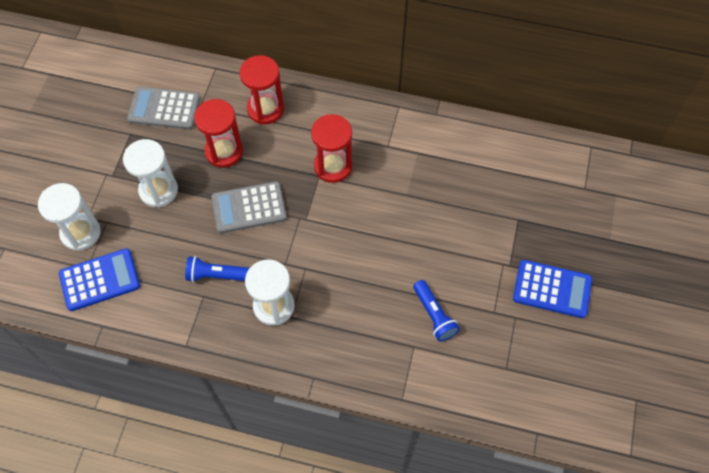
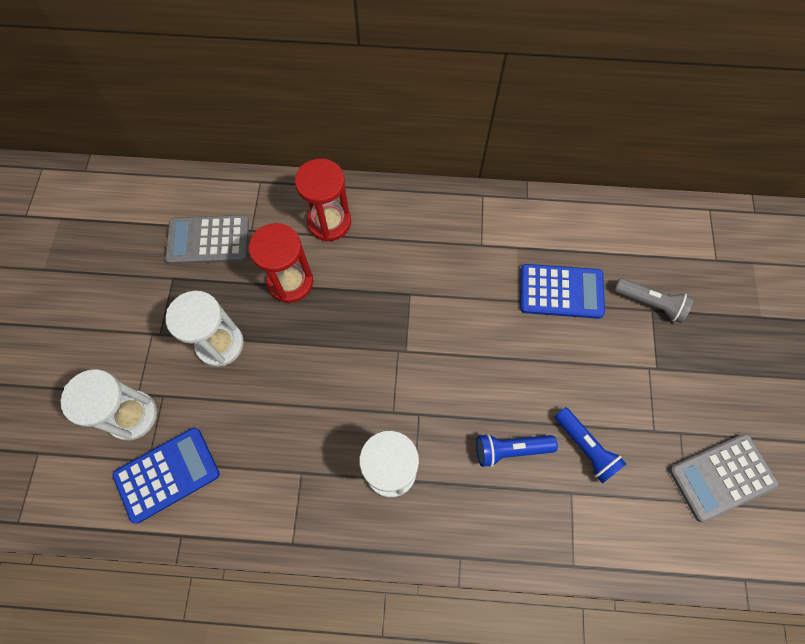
camera: 10 degrees left, 5 degrees up
(216, 275) = (311, 442): blue flashlight -> blue flashlight (510, 449)
(249, 208) = (334, 348): grey calculator -> grey calculator (721, 477)
(333, 166) = (423, 280): red hourglass -> none
(518, 214) = (650, 303): none -> grey flashlight
(552, 289) = (713, 390): blue calculator -> blue calculator (561, 292)

